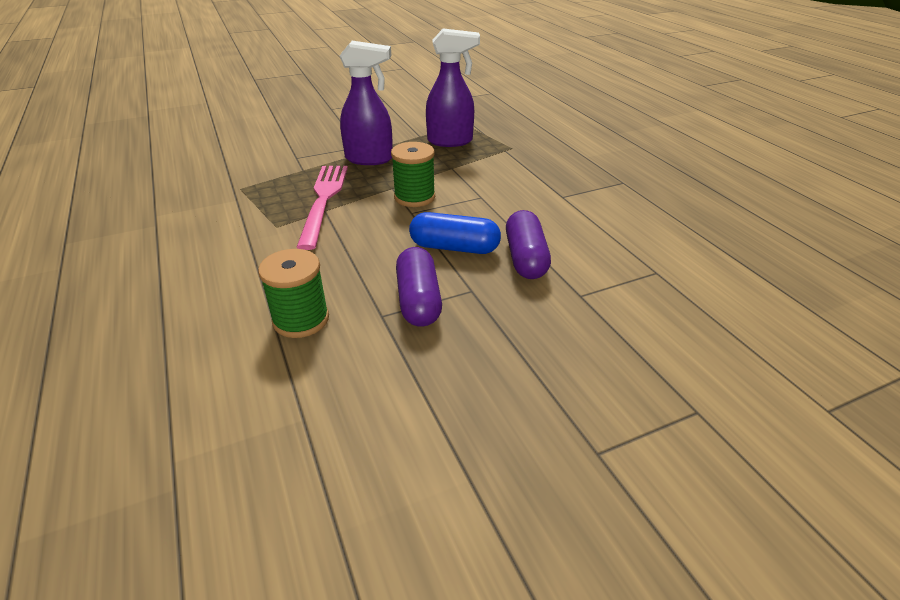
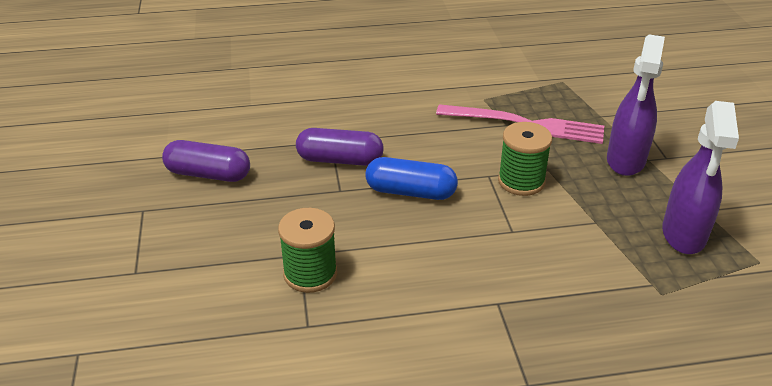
camera: 105 degrees right, 0 degrees up
(301, 319) = (344, 106): green spool -> green spool (310, 274)
(454, 247) = (410, 192): blue capsule -> blue capsule turned 75 degrees clockwise
(525, 258) = (374, 234): purple capsule -> purple capsule (208, 174)

